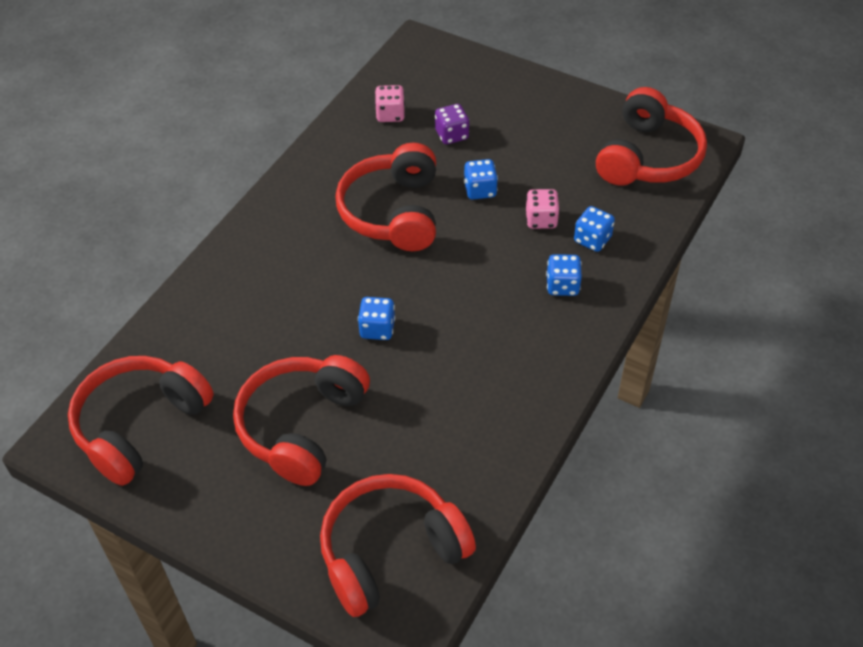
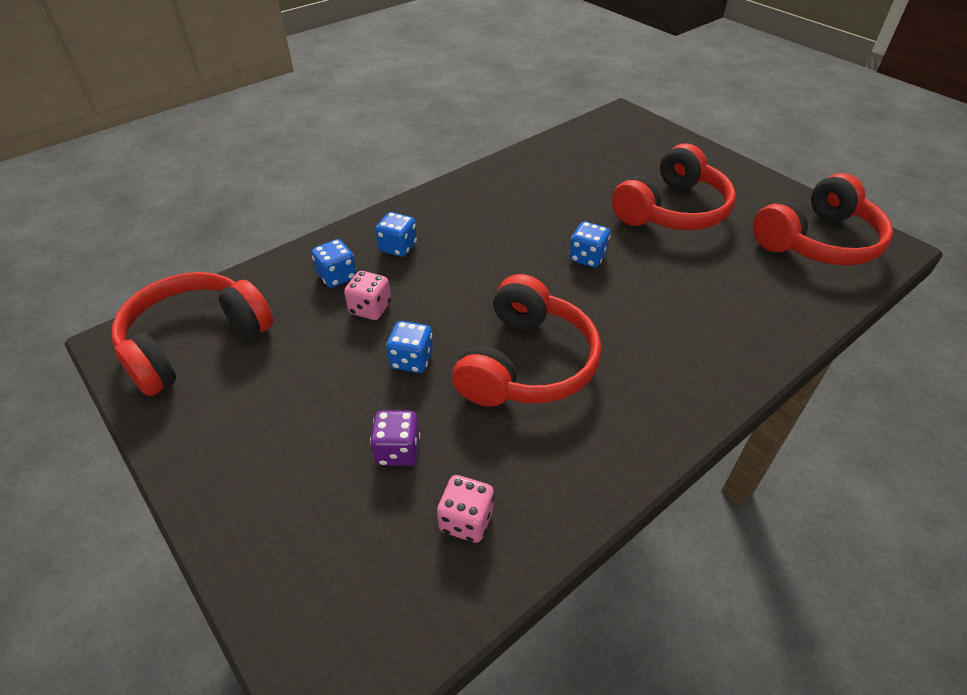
camera: 160 degrees left, 5 degrees down
(390, 551) = (621, 141): red headphones -> none

